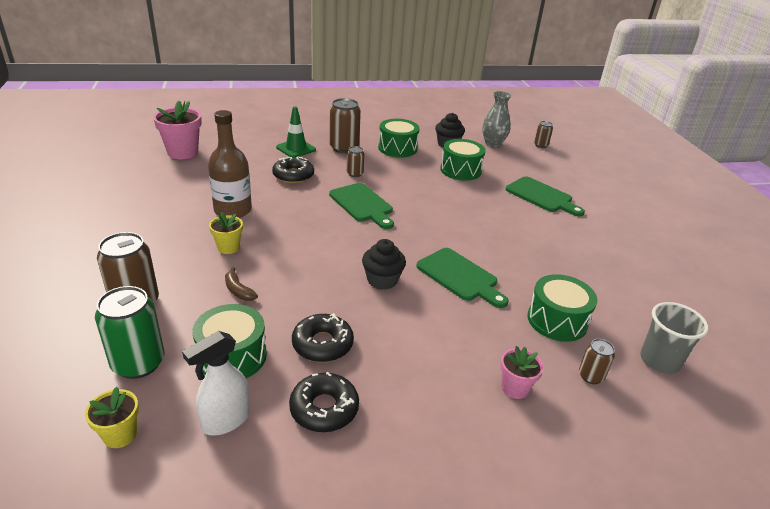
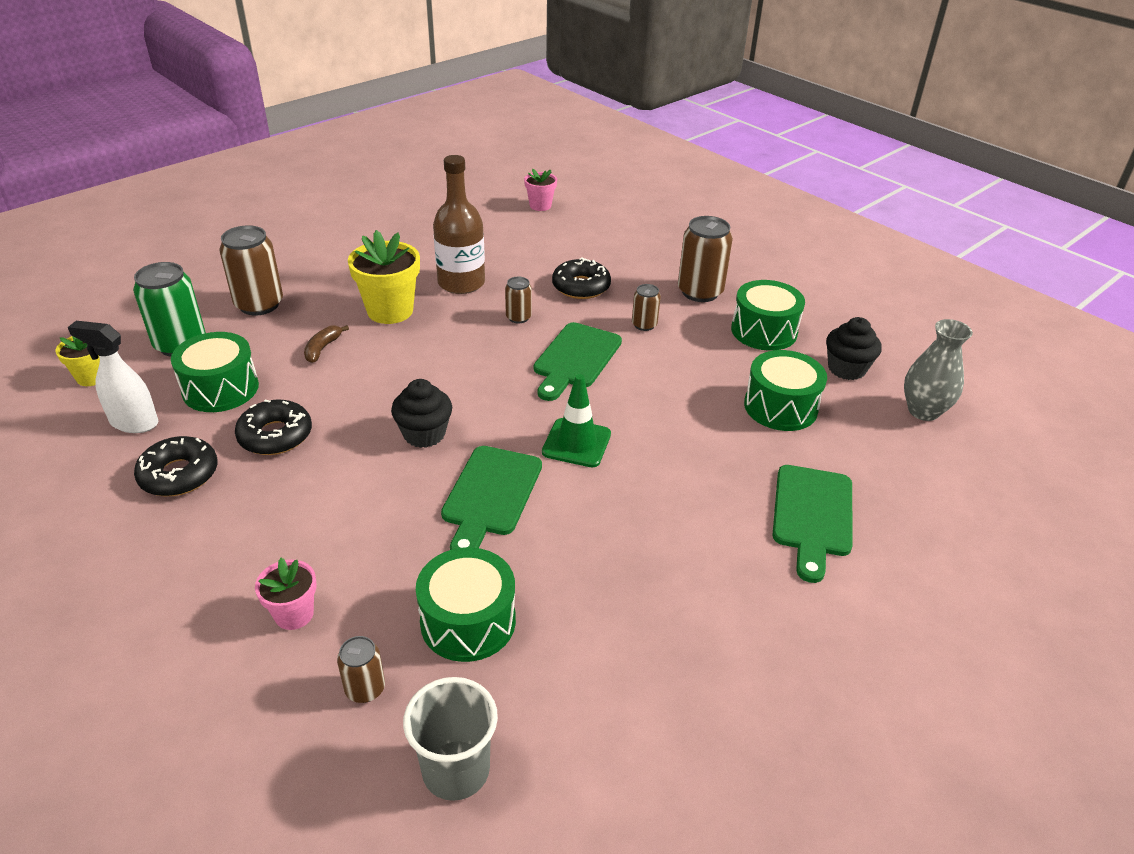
camera: 60 degrees right, 5 degrees up
(183, 152) = (540, 206): pink flower pot -> pink flower pot, size x0.57
(228, 247) = (390, 311): yellow flower pot -> yellow flower pot, size x1.75
(296, 149) = (647, 262): green traffic cone -> green traffic cone (576, 443)
(540, 145) = (1006, 466): brown can -> brown can (518, 317)

